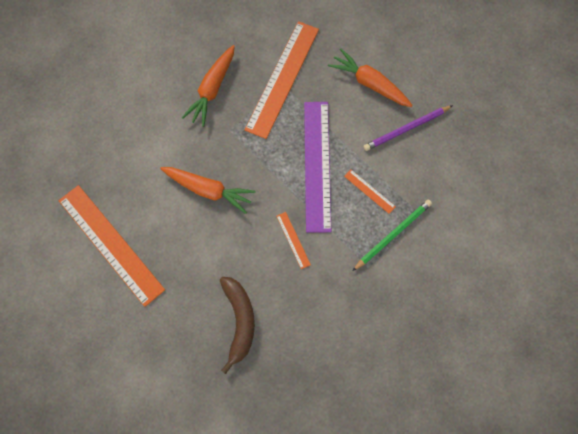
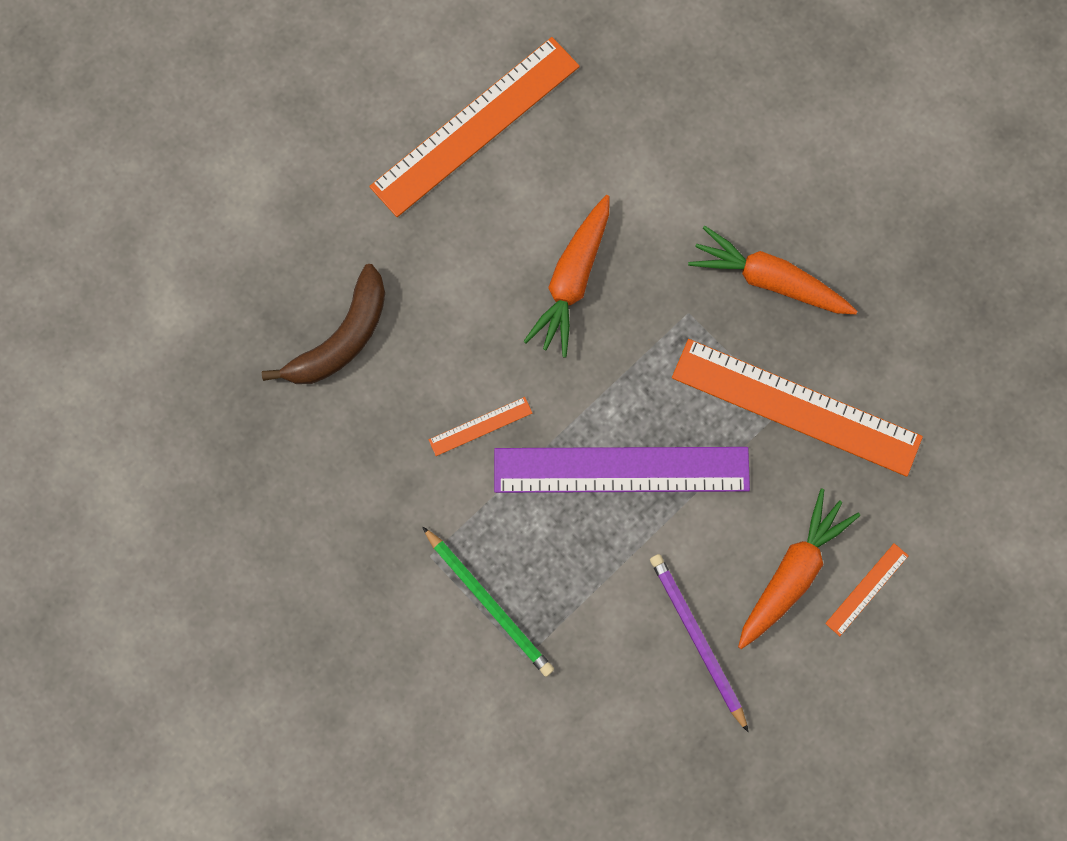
camera: 90 degrees right, 5 degrees up
(239, 321) = (342, 338): brown banana -> brown banana turned 45 degrees counterclockwise
(369, 191) = (571, 564): orange ruler -> orange ruler (867, 589)

